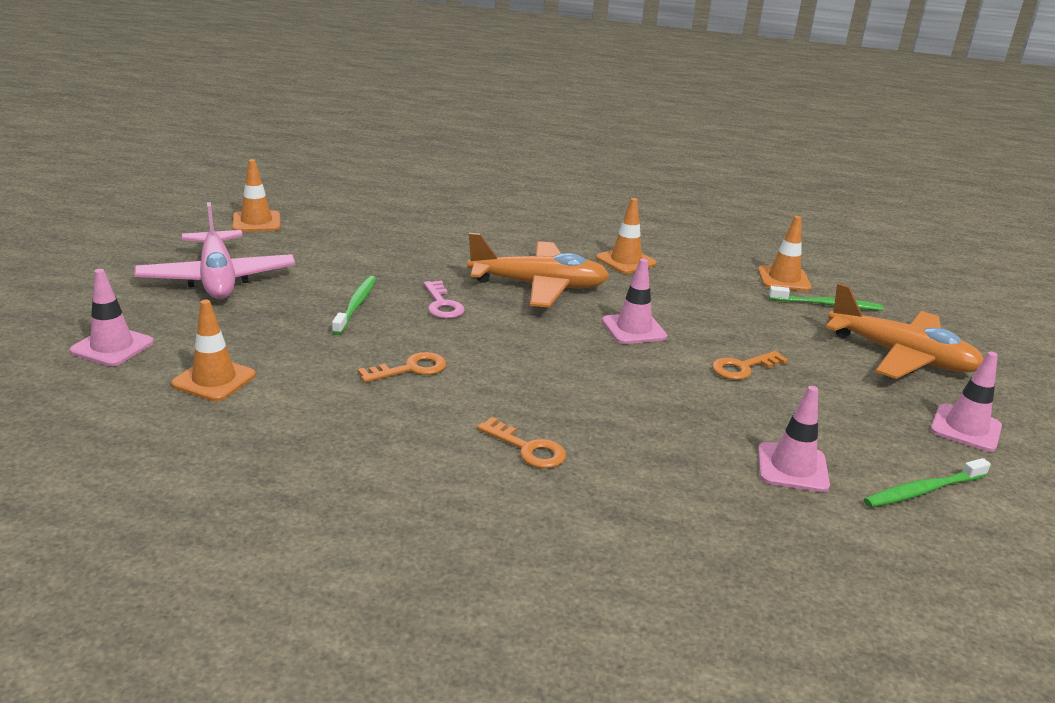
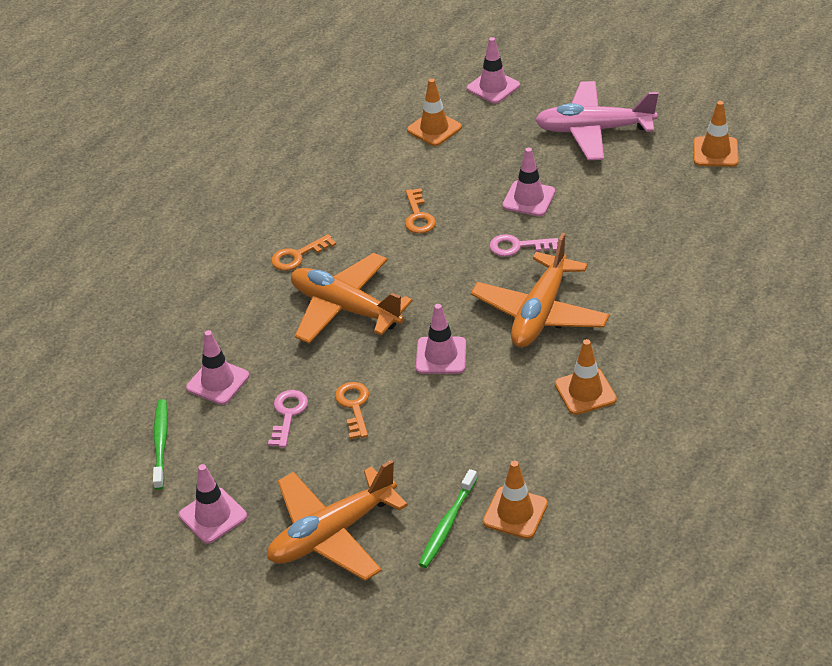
camera: 115 degrees right, 15 degrees up
(356, 305) = (529, 199): green toothbrush -> pink traffic cone
(603, 395) = (345, 308): none -> orange plane
(792, 406) = (288, 415): none -> pink key

